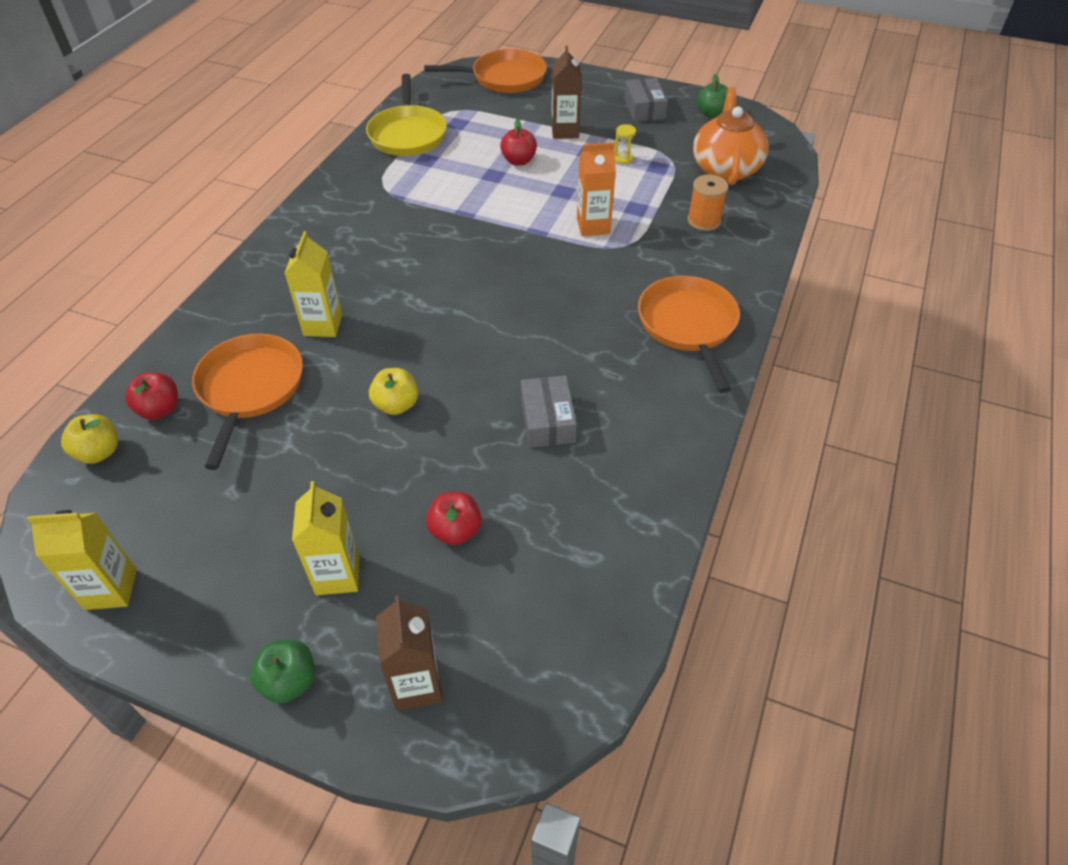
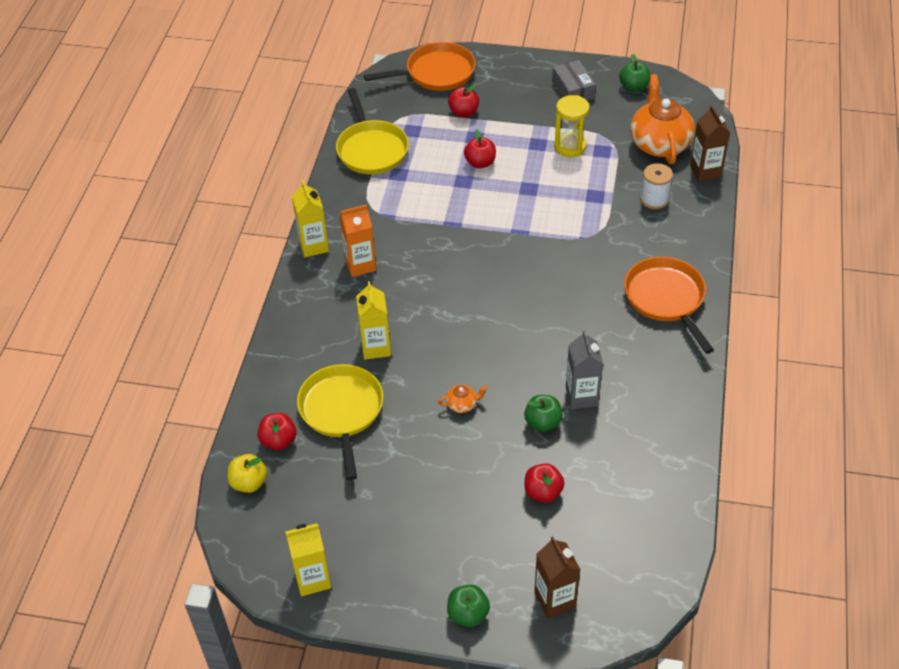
camera: 10 degrees left, 0 degrees up
(250, 389) = (342, 411): orange pan -> yellow pan
(337, 575) = (471, 539): yellow carton -> yellow carton (313, 246)
(396, 405) = (462, 404): yellow apple -> orange teapot
(487, 443) = (543, 422): none -> green apple
(519, 114) = (463, 112): none -> red apple
(547, 420) = (581, 396): grey box -> grey carton
(565, 131) = (510, 125): brown carton -> brown carton (705, 171)
(593, 226) = (564, 219): orange carton -> orange carton (360, 265)
(623, 158) = (570, 146): yellow hourglass -> yellow hourglass, size x1.88
(704, 221) = (654, 199): orange spool -> white spool

